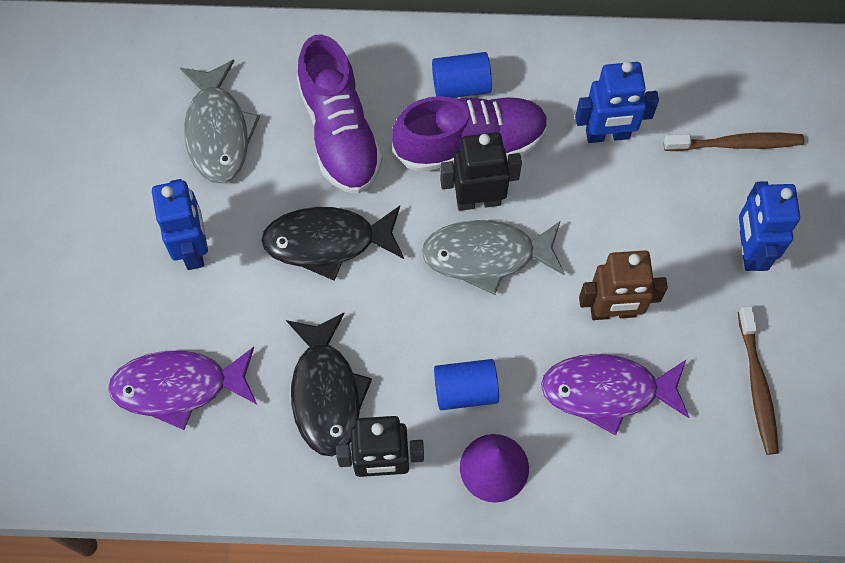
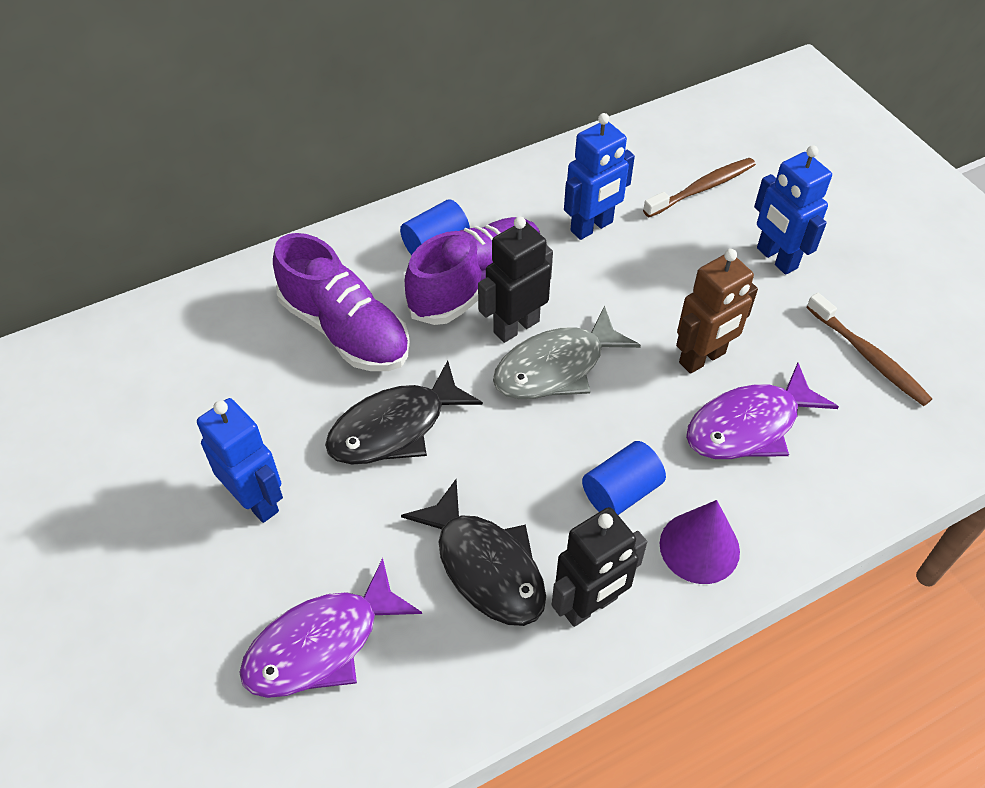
camera: 30 degrees left, 15 degrees down
(218, 131) = (220, 383): grey fish -> none

